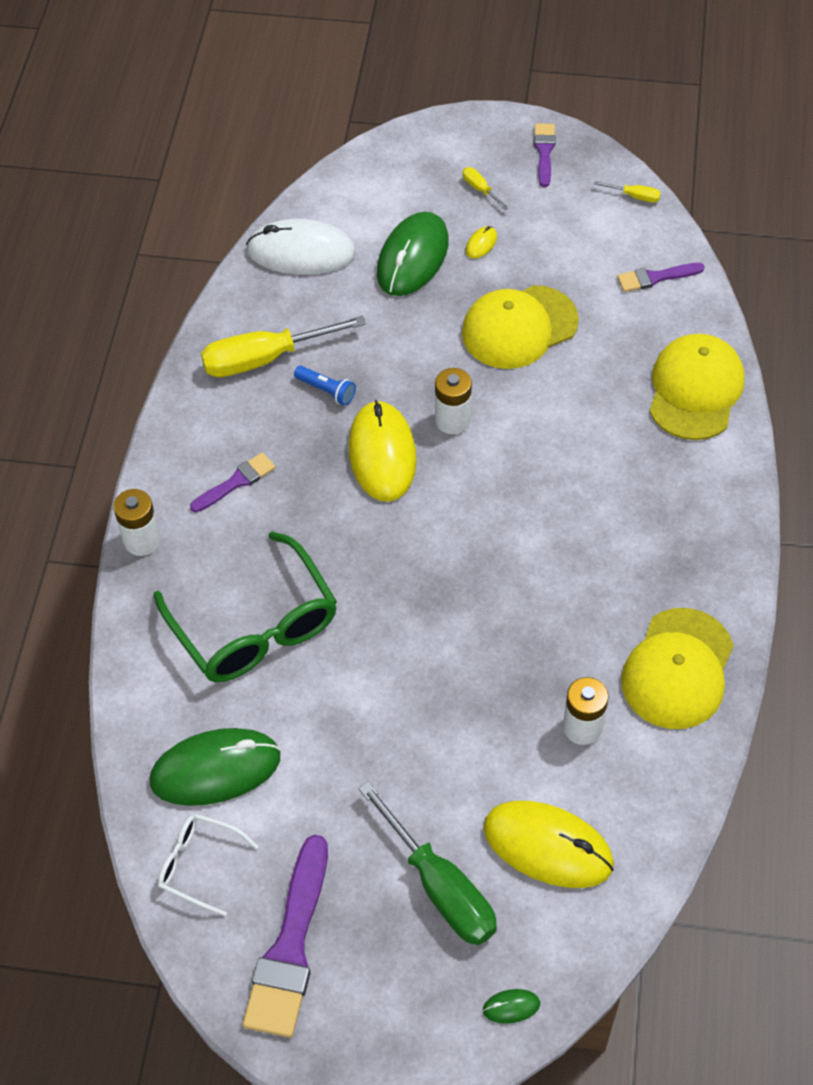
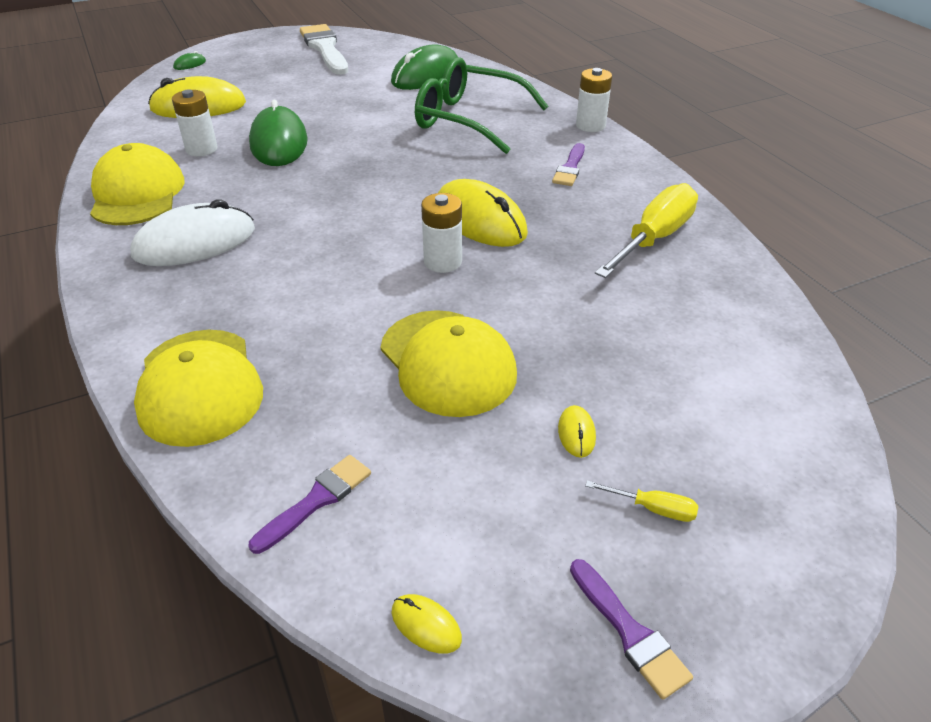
camera: 145 degrees right, 15 degrees down
(199, 865) = (399, 53): white glasses -> none
(290, 947) = (325, 48): purple brush -> white brush
(301, 252) = (748, 331): white mouse -> white mouse (195, 242)
(326, 391) = (575, 239): blue flashlight -> none
(413, 258) = (634, 379): green mouse -> green mouse (279, 143)
(439, 886) = (257, 80): green screwdriver -> none
(519, 327) = (447, 362): yellow cap -> yellow cap turned 120 degrees clockwise
(634, 196) = (426, 625): yellow screwdriver -> yellow mouse

